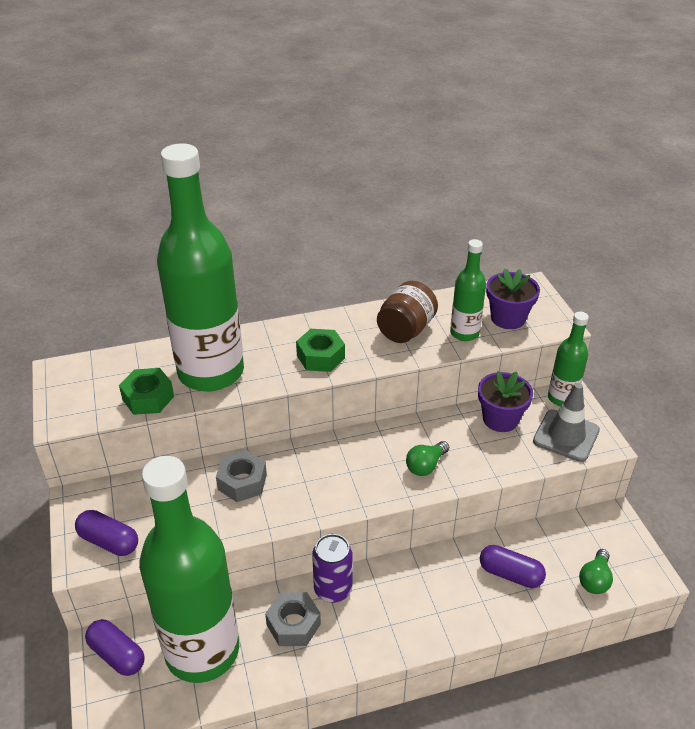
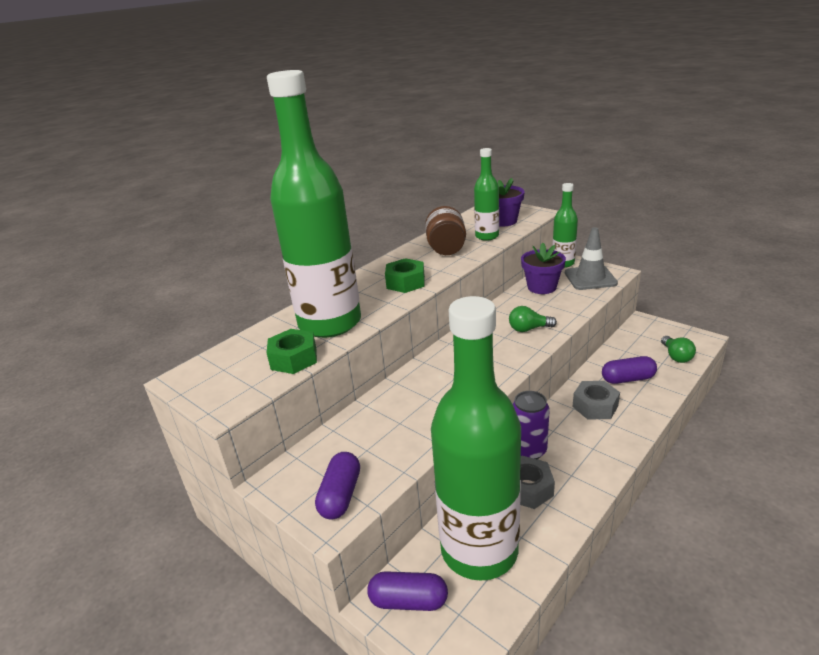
camera: 30 degrees left, 10 degrees down
(109, 541) = (340, 495): purple capsule -> purple capsule turned 75 degrees counterclockwise
(242, 482) = (409, 399): grey nut -> grey nut (595, 406)
(426, 466) = (528, 329): green light bulb -> green light bulb turned 75 degrees clockwise

